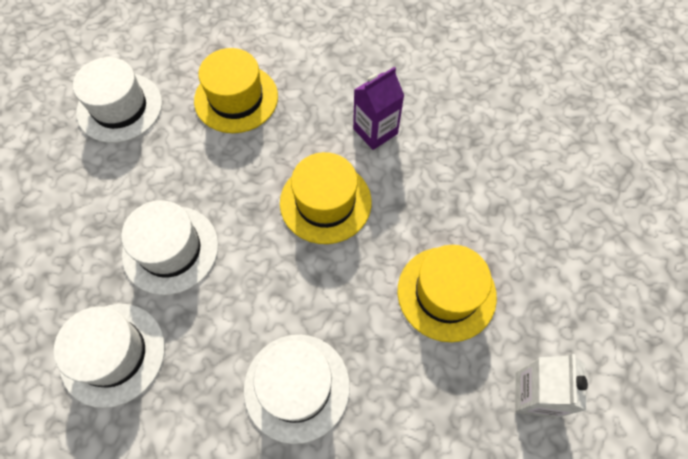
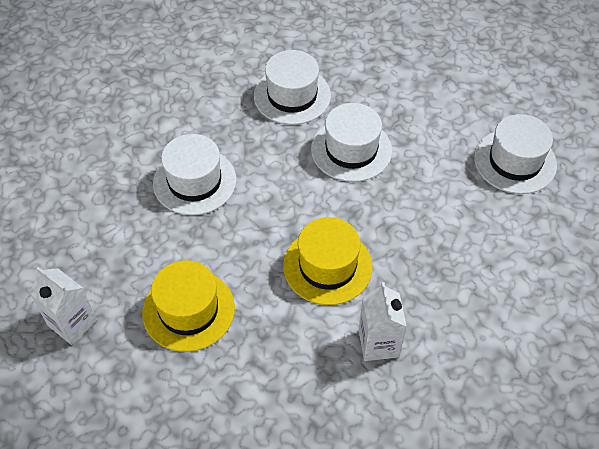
camera: 120 degrees right, 10 degrees down
(236, 98) = (481, 247): yellow hat -> none
(375, 131) = (378, 343): purple carton -> white carton

